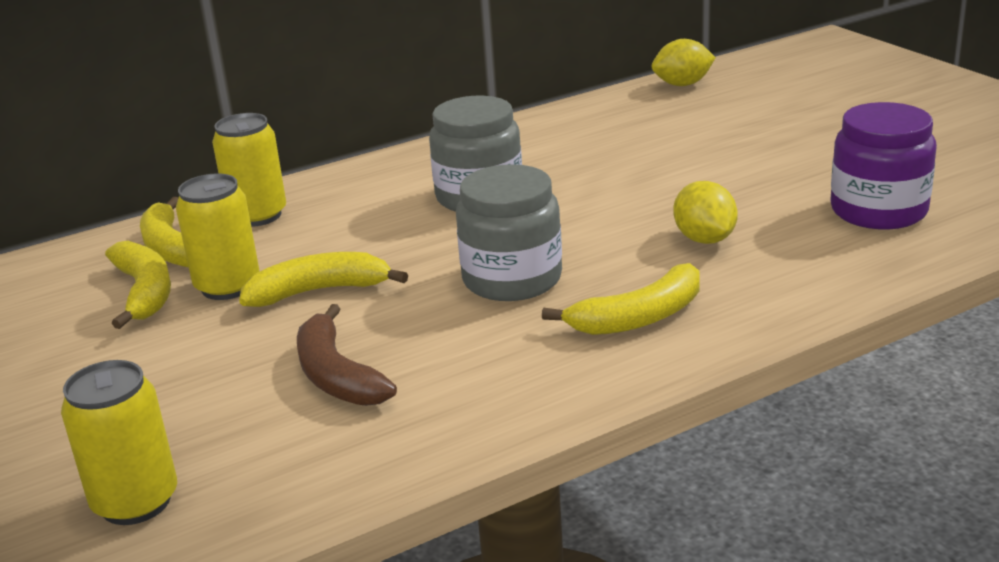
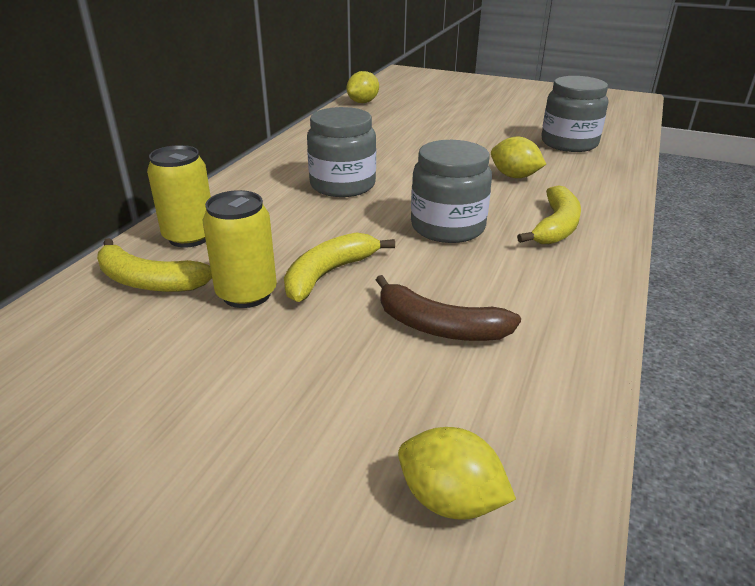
camera: 40 degrees left, 5 degrees up
(136, 502) = (450, 499): yellow can -> yellow lemon
(144, 292) = (174, 322): yellow banana -> none
(878, 211) = (569, 143): purple jar -> grey jar

